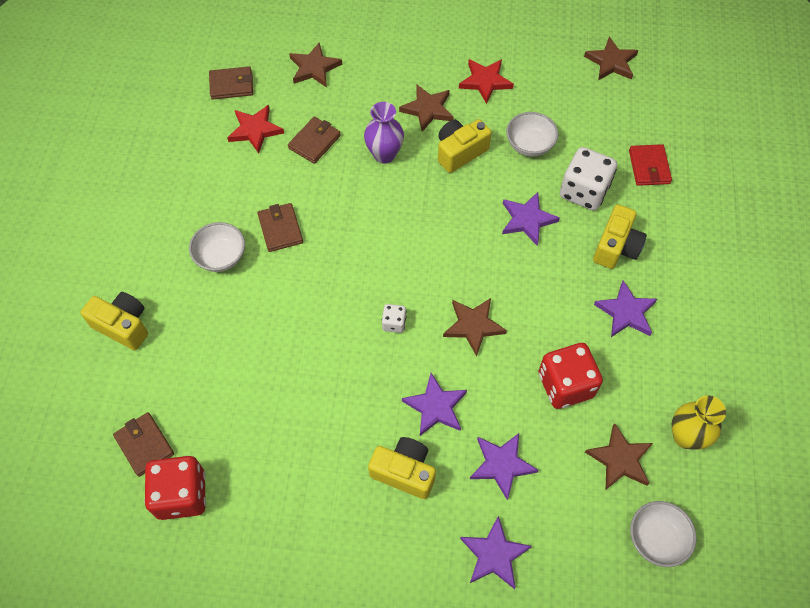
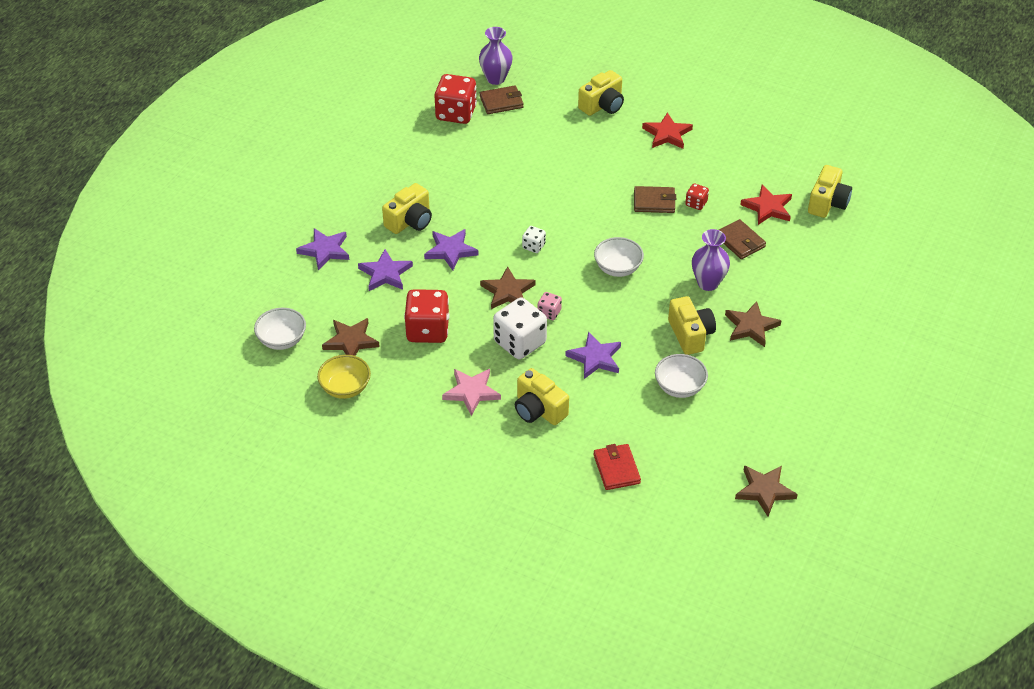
camera: 110 degrees right, 15 degrees down
(95, 470) = (495, 78): none -> purple vase
(221, 257) = (642, 164): white bowl -> white bowl (618, 268)
(231, 85) = (827, 203): brown wallet -> yellow camera
(270, 191) = (696, 203): none -> red dice
(314, 68) = (831, 261): brown star -> none
(485, 81) = (772, 379): red star -> red star (667, 134)
(486, 277) = (549, 313): none -> pink dice
(584, 191) = (609, 408): white dice -> white dice (520, 342)
(626, 312) = (471, 392): purple star -> pink star
(649, 167) = (616, 469): red wallet -> red wallet turned 60 degrees clockwise
(685, 436) = (345, 388): yellow vase -> yellow bowl

